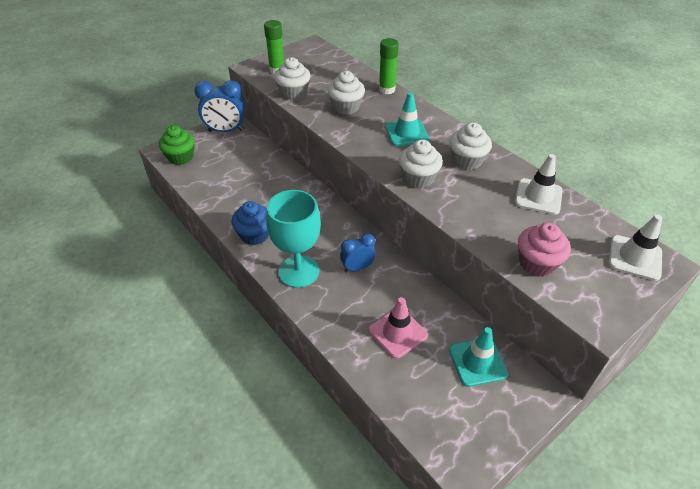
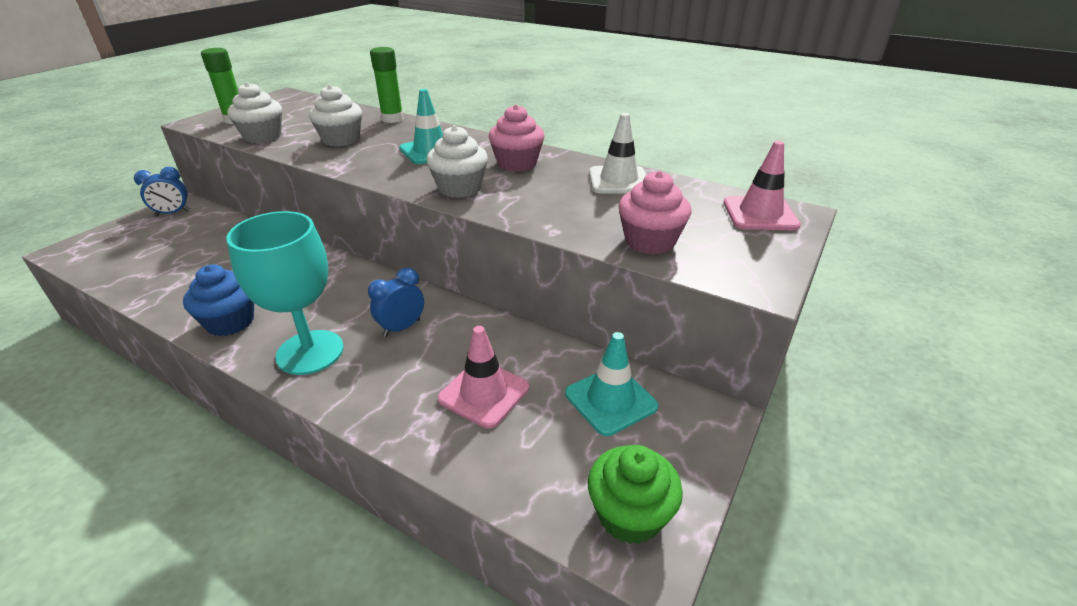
camera: 20 degrees left, 10 degrees down
(180, 157) = (97, 253): green cupcake -> green cupcake (629, 514)
(226, 130) = (172, 213): blue clock -> blue clock, size x0.60
(466, 161) = (517, 163): white cupcake -> pink cupcake
(634, 258) = (760, 214): white traffic cone -> pink traffic cone

